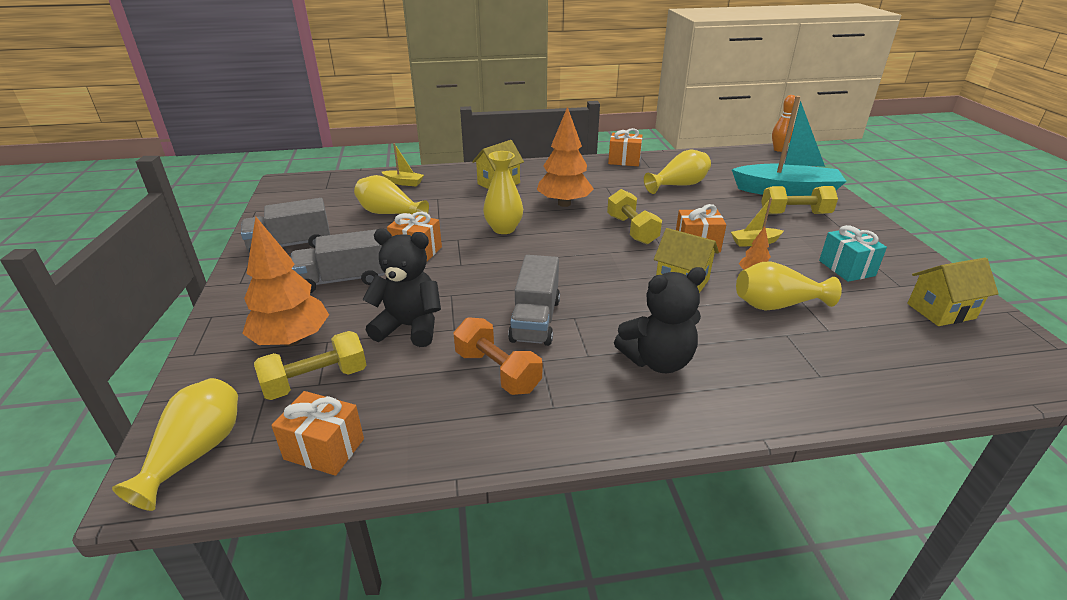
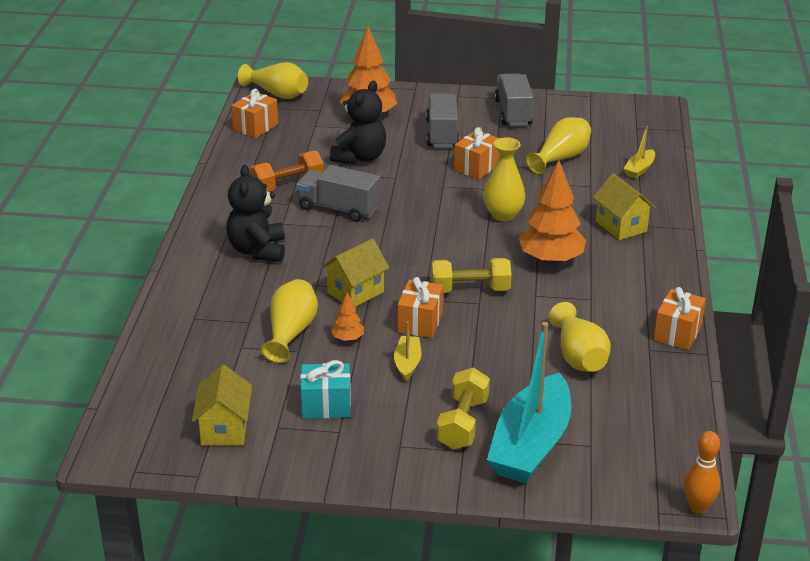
camera: 105 degrees right, 0 degrees up
(316, 381) = (318, 124): yellow dumbbell -> none

